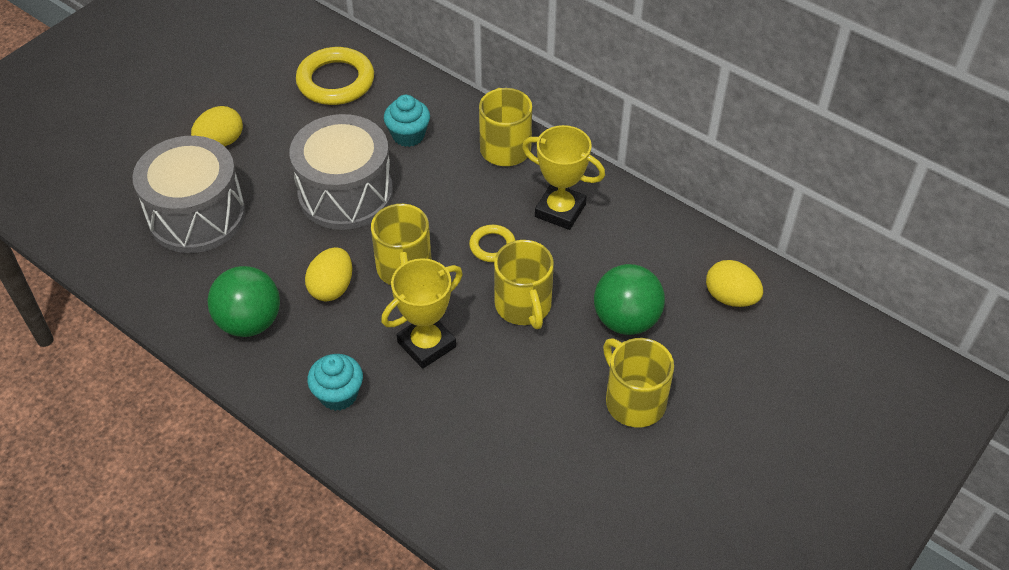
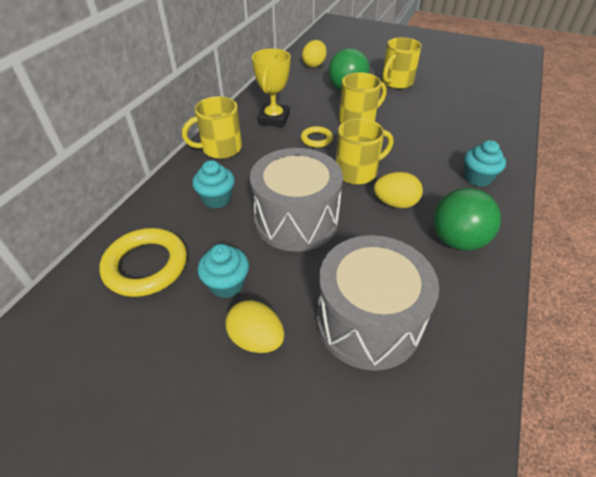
camera: 105 degrees left, 5 degrees down
(286, 131) = (227, 284): none -> turquoise cupcake
(426, 344) = (411, 150): yellow trophy -> none

